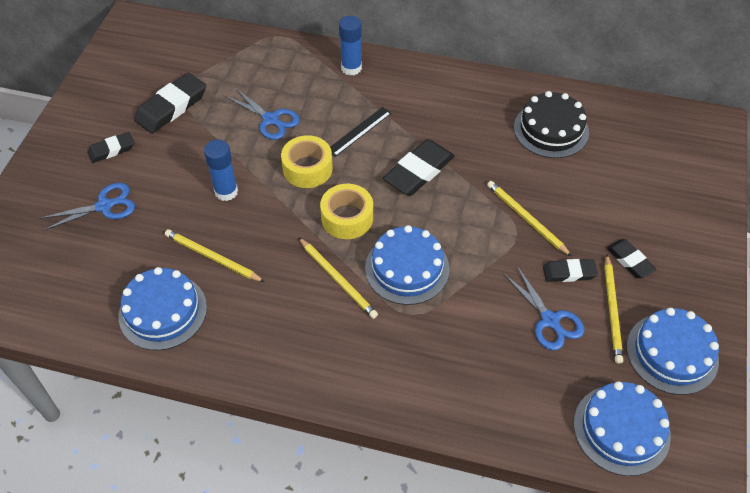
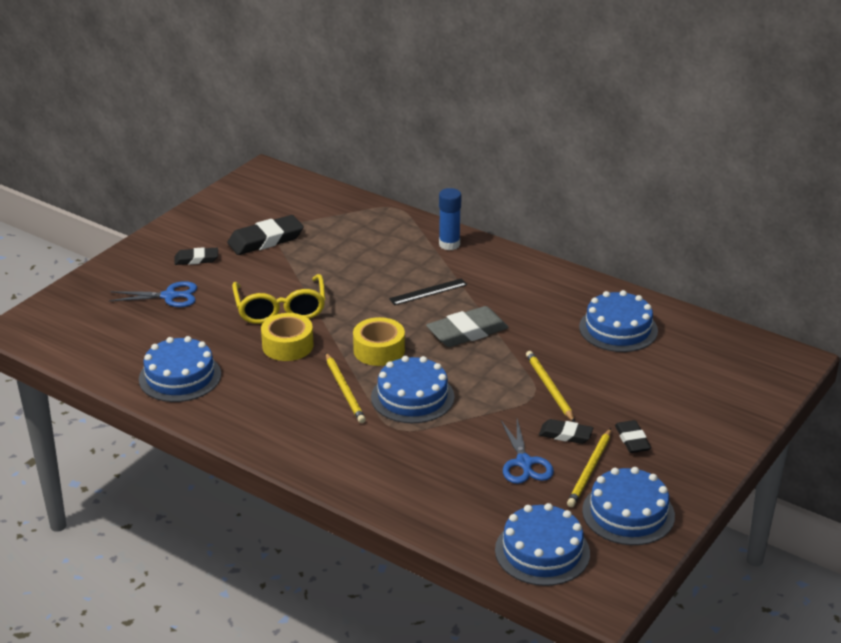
camera: 20 degrees right, 20 degrees down
(212, 257) = (242, 351): yellow pencil -> none
(226, 192) = (280, 309): blue glue stick -> yellow glasses
(271, 120) = (350, 267): blue scissors -> none
(307, 168) = (363, 308): yellow tape -> yellow tape (287, 345)
(419, 171) = (467, 332): black eraser -> grey eraser
(551, 130) = (618, 329): black cake -> blue cake

